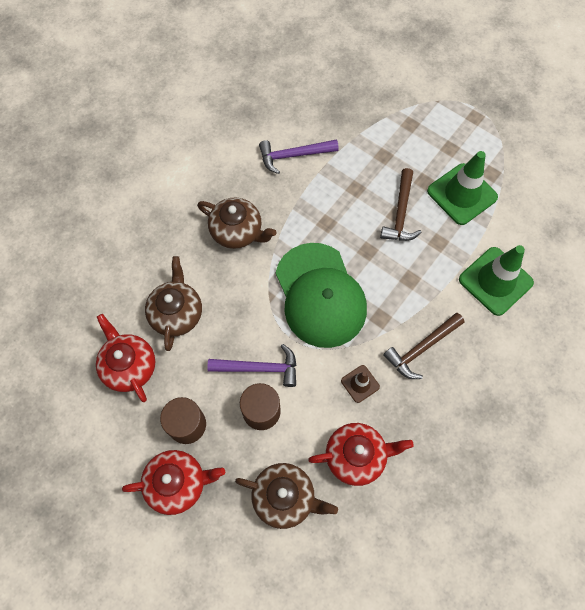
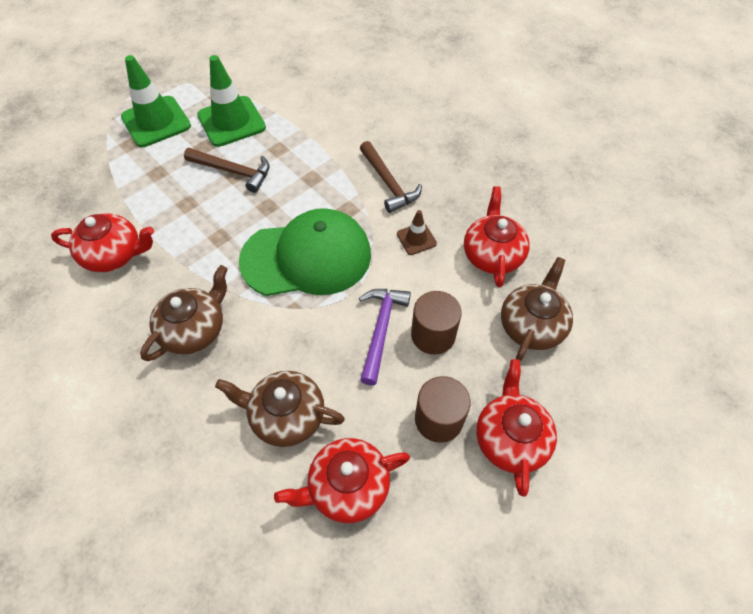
camera: 80 degrees left, 10 degrees down
(293, 156) = (114, 255): purple hammer -> red teapot
(495, 281) = (333, 117): green traffic cone -> green traffic cone (156, 122)

